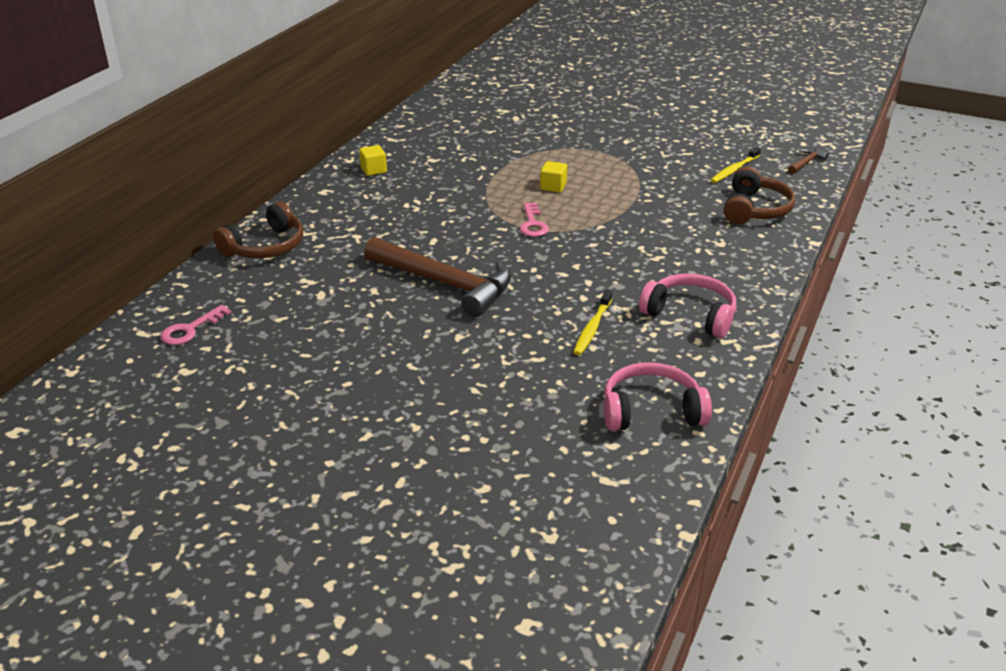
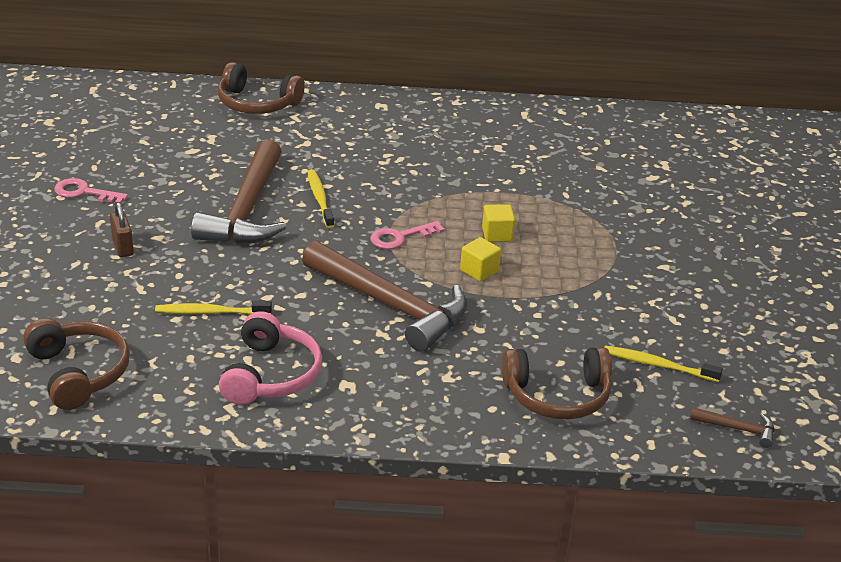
camera: 65 degrees right, 0 degrees up
(190, 329) = (107, 107): pink key -> pink key (84, 192)
(373, 170) = (445, 120): yellow cube -> yellow cube (479, 271)
(452, 247) = (320, 199): none -> yellow toothbrush
(464, 358) = (122, 247): none -> brown padlock
(622, 246) = (391, 305): none -> brown hammer
(651, 411) = (78, 373): pink headphones -> brown headphones

